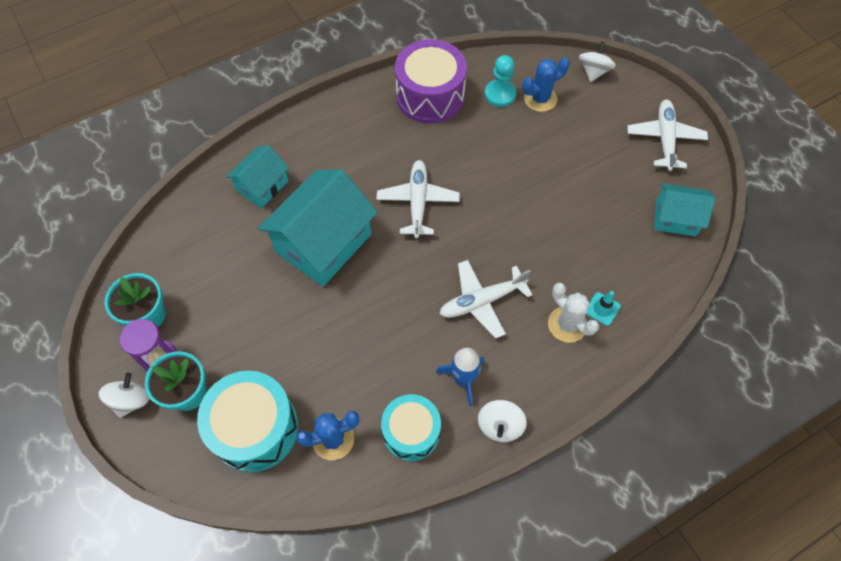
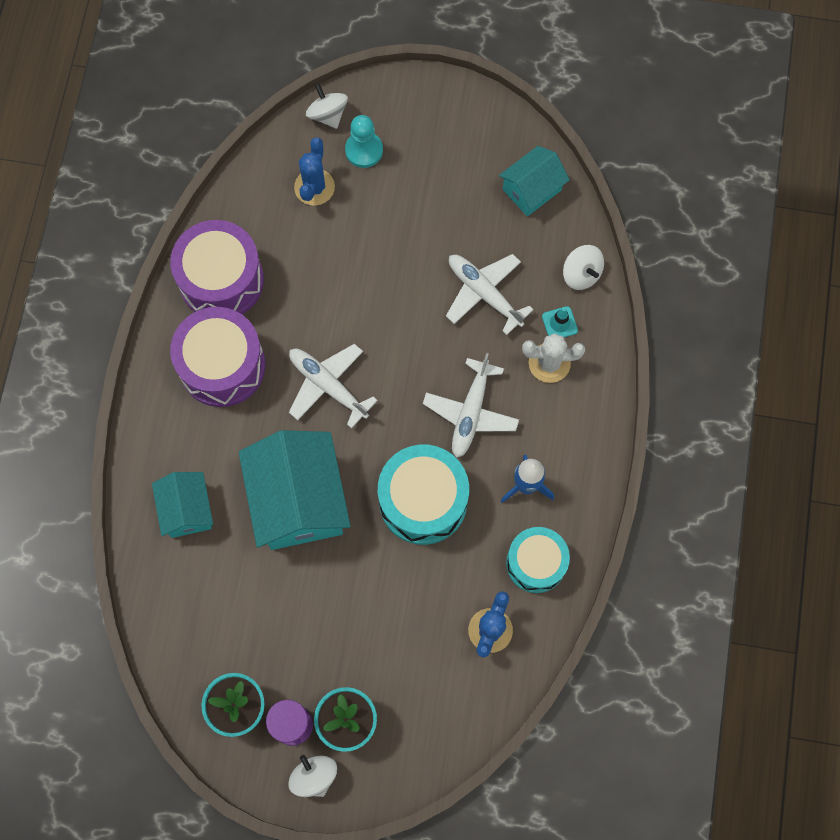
camera: 50 degrees left, 10 degrees up
(255, 428) = (428, 687): turquoise drum -> turquoise drum (423, 501)
(375, 136) = (222, 365): none -> purple drum
(500, 94) = (277, 217): turquoise pawn -> turquoise pawn (364, 150)
(500, 425) = (587, 489): white spinning top -> white spinning top (581, 274)
(664, 139) = (451, 123): white plane -> white plane (484, 293)

